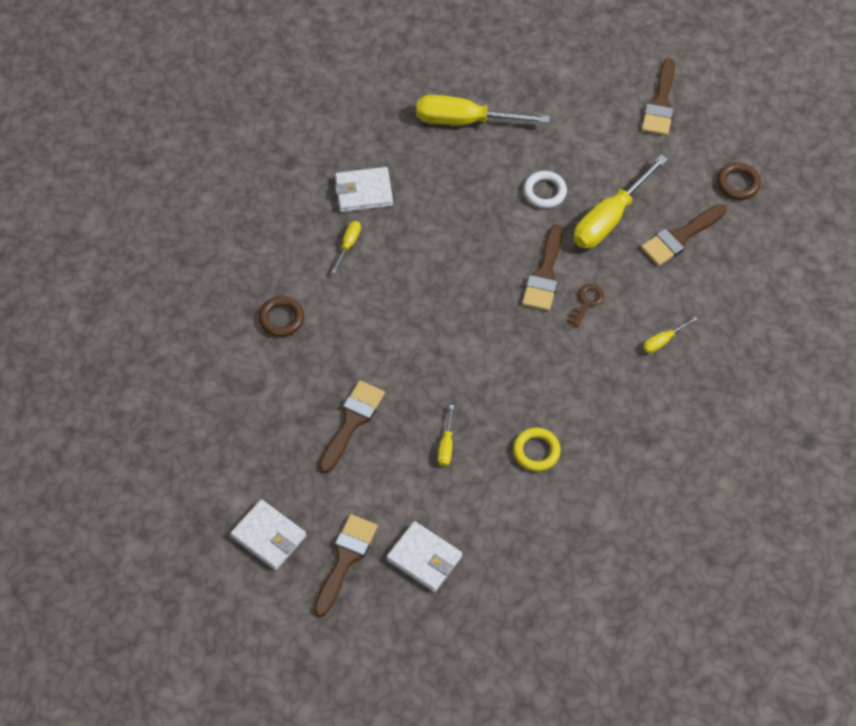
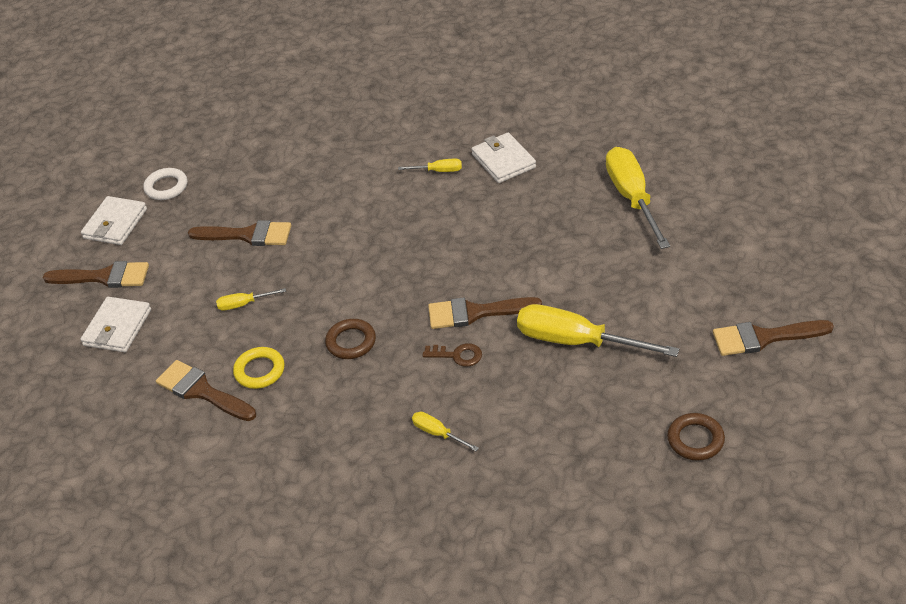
camera: 75 degrees right, 15 degrees down
(281, 318) = (338, 158): brown ring -> brown ring (351, 342)
(544, 192) = (580, 281): white ring -> white ring (166, 187)
(680, 237) = (586, 408): brown brush -> brown brush (201, 391)

